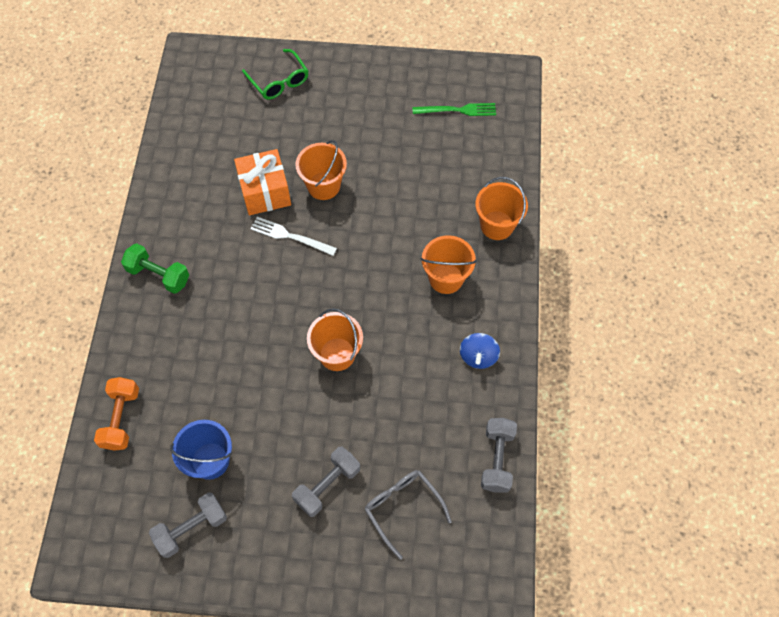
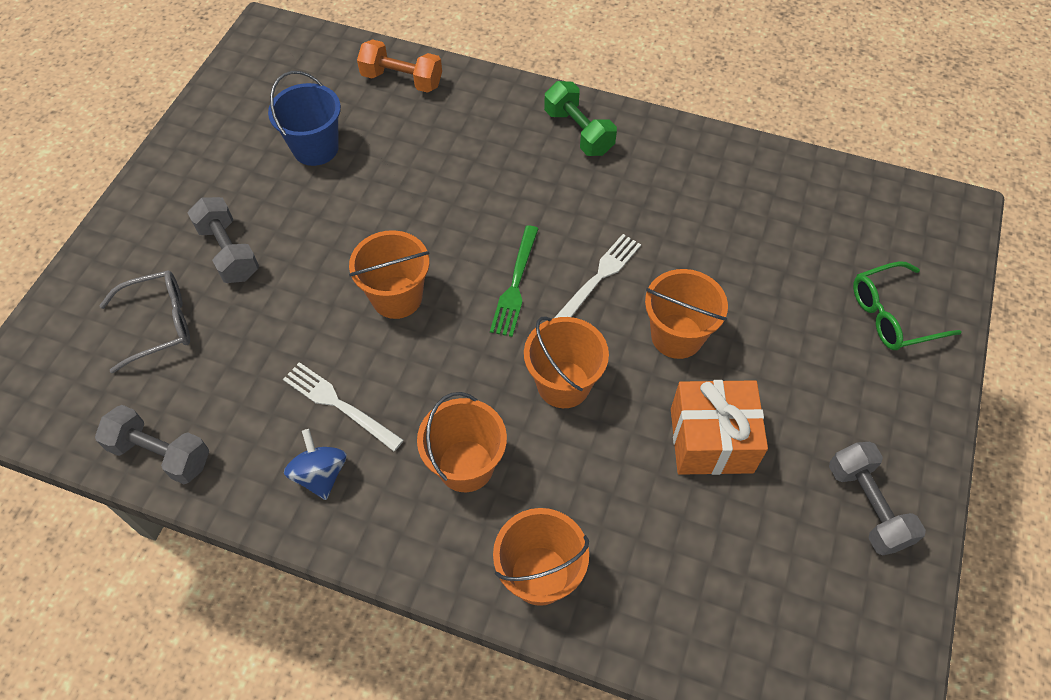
camera: 105 degrees right, 5 degrees down
(158, 275) = (578, 132): green dumbbell -> green dumbbell turned 75 degrees counterclockwise
(191, 528) = (248, 122): grey dumbbell -> grey dumbbell (867, 506)
(265, 192) = (681, 261): orange gift -> orange gift (711, 440)
(375, 239) = (563, 384): none -> orange bucket
(428, 362) = (339, 404): none -> white fork
(457, 110) = (801, 581): green fork -> green fork (515, 284)
(478, 356) = (320, 474): blue spinning top -> blue spinning top turned 45 degrees clockwise

